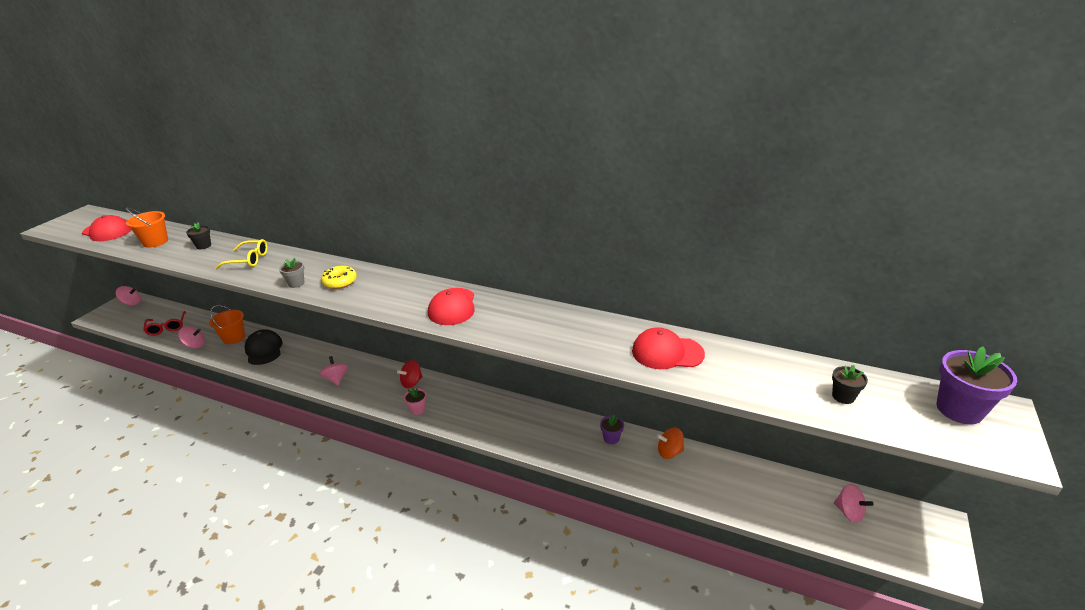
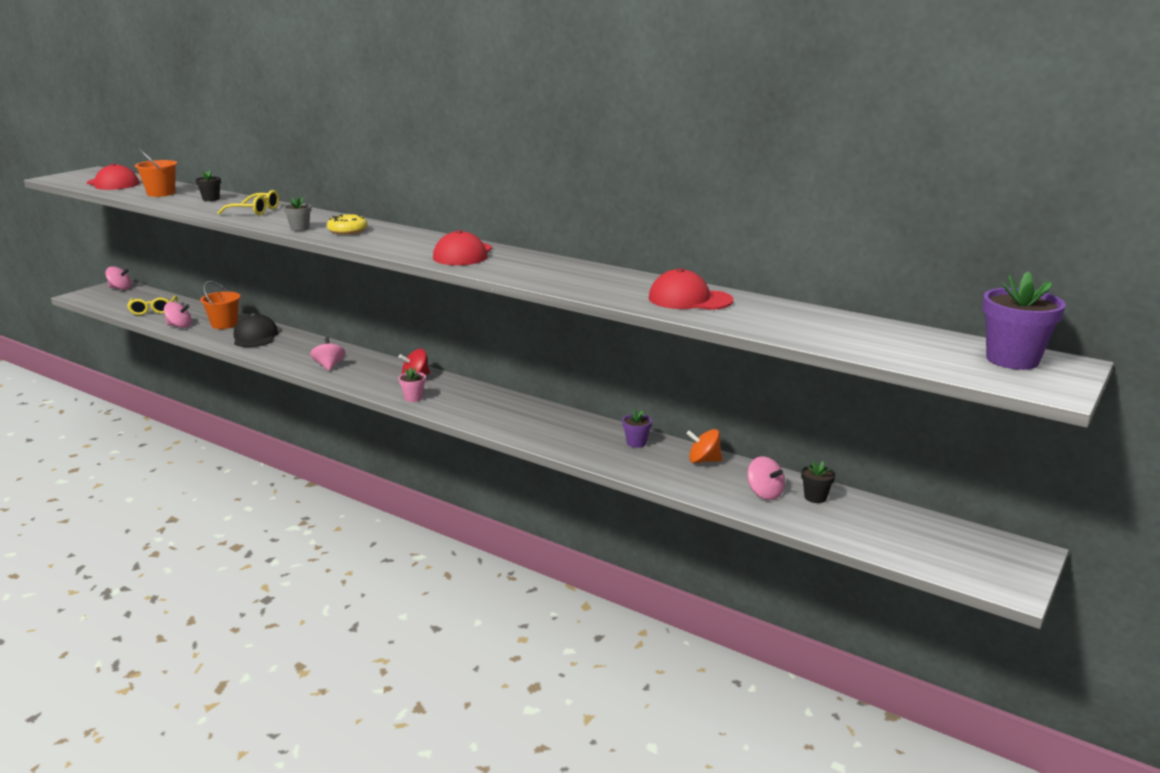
camera: 10 degrees right, 10 degrees down
(167, 327) = (153, 310): red glasses -> yellow glasses
(843, 396) = (876, 341): black flower pot -> black flower pot (815, 497)
(849, 512) = (908, 530): pink spinning top -> pink spinning top (764, 493)

